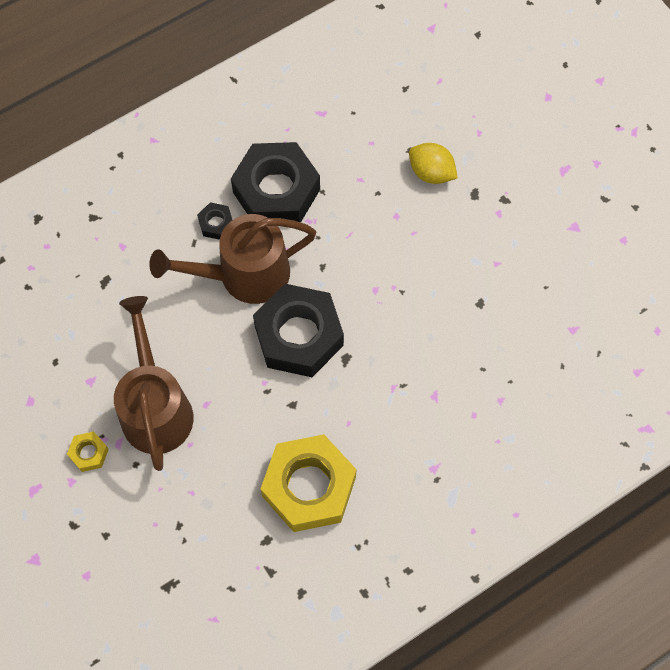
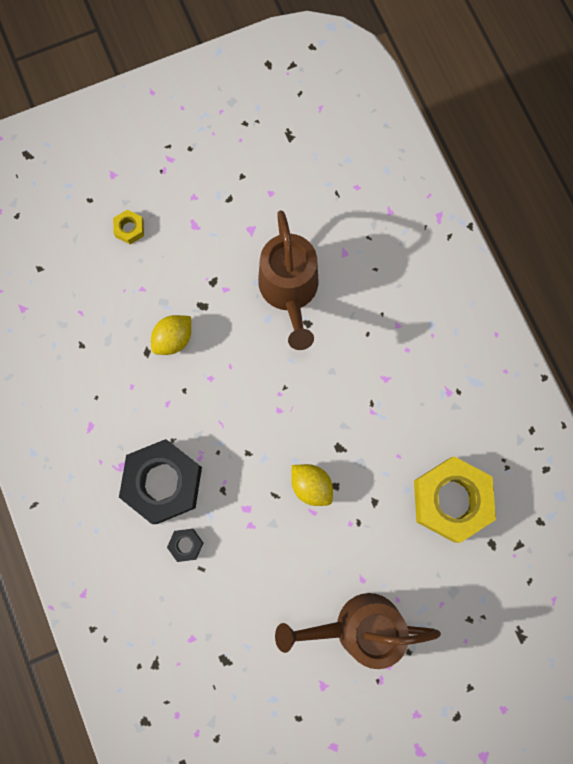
camera: 80 degrees left, 10 degrees up
(89, 453) = (392, 695): yellow nut -> yellow nut (129, 229)
(243, 275) = (243, 526): brown watering can -> brown watering can (290, 291)
(299, 336) = (311, 485): black nut -> yellow lemon

